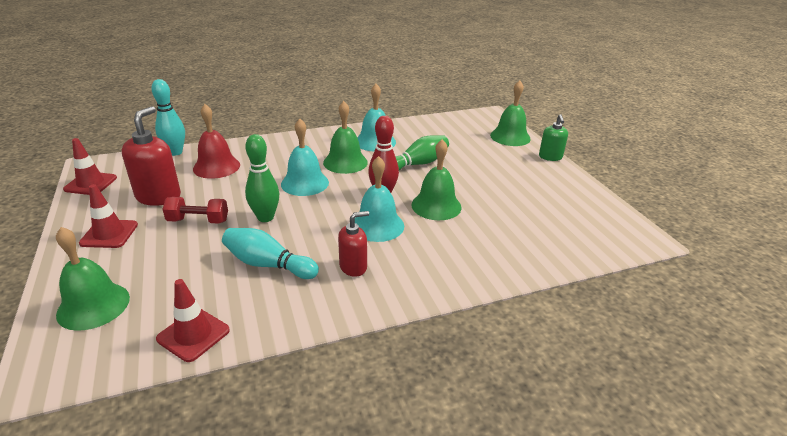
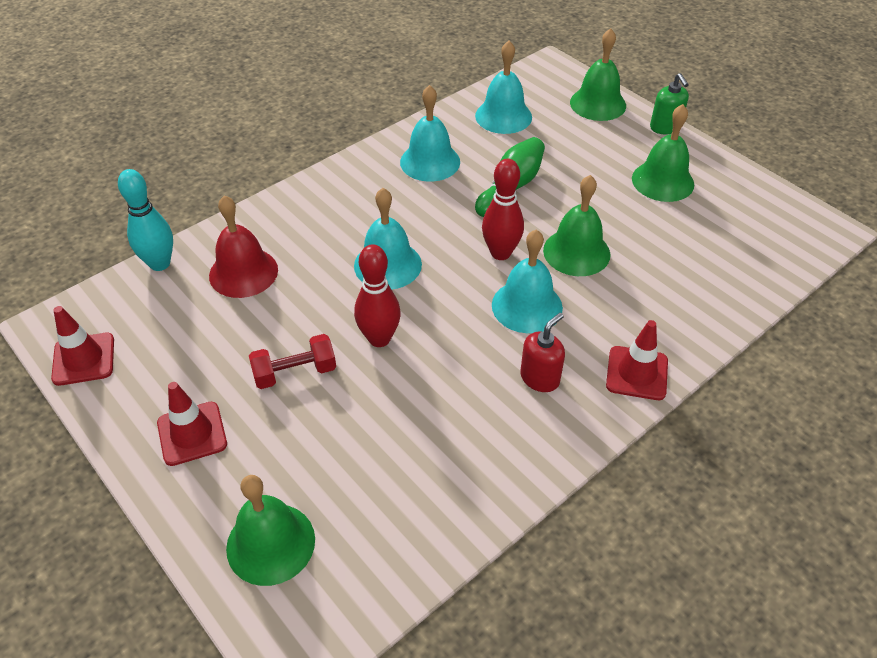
camera: 20 degrees left, 15 degrees up
(159, 196) = (205, 350): red soap dispenser -> none
(193, 334) = (425, 536): red traffic cone -> red traffic cone (637, 373)
(265, 217) = (379, 338): green bowling pin -> red bowling pin
(268, 264) = (437, 409): turquoise bowling pin -> none
(345, 162) = (415, 212): green bell -> green bell (662, 181)
(441, 130) = (503, 116): none -> turquoise bell

